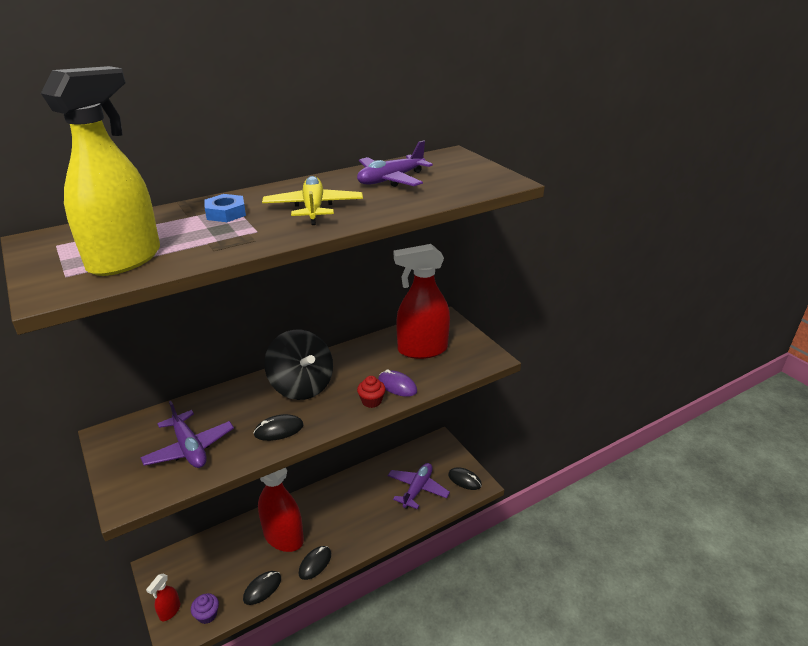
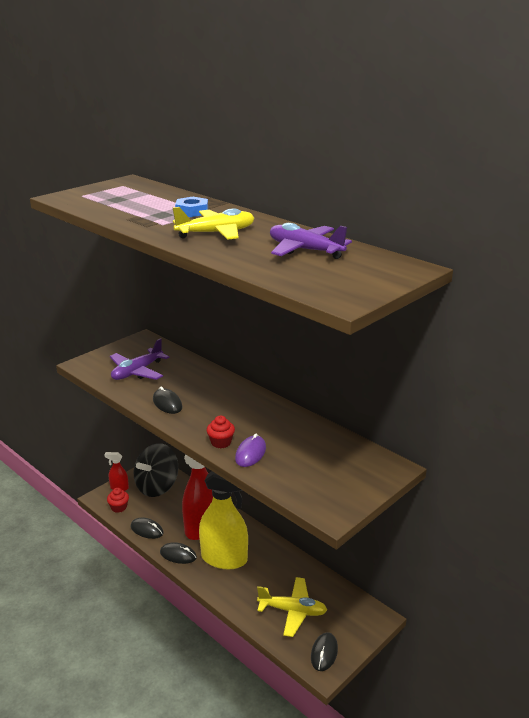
camera: 75 degrees right, 5 degrees down
(125, 259) = (106, 202): yellow spray bottle -> yellow spray bottle (224, 559)
(207, 615) = (119, 507): purple cupcake -> red cupcake
(301, 386) = (228, 401): black spinning top -> black spinning top (157, 486)
(417, 489) = (292, 611): purple plane -> yellow plane
(422, 349) = (320, 459): red spray bottle -> none

